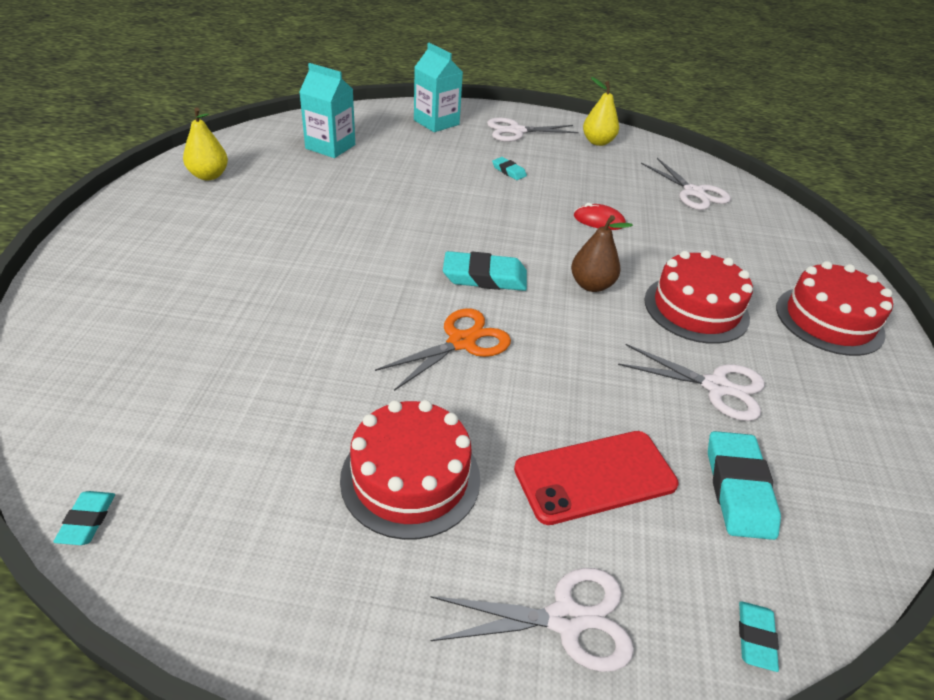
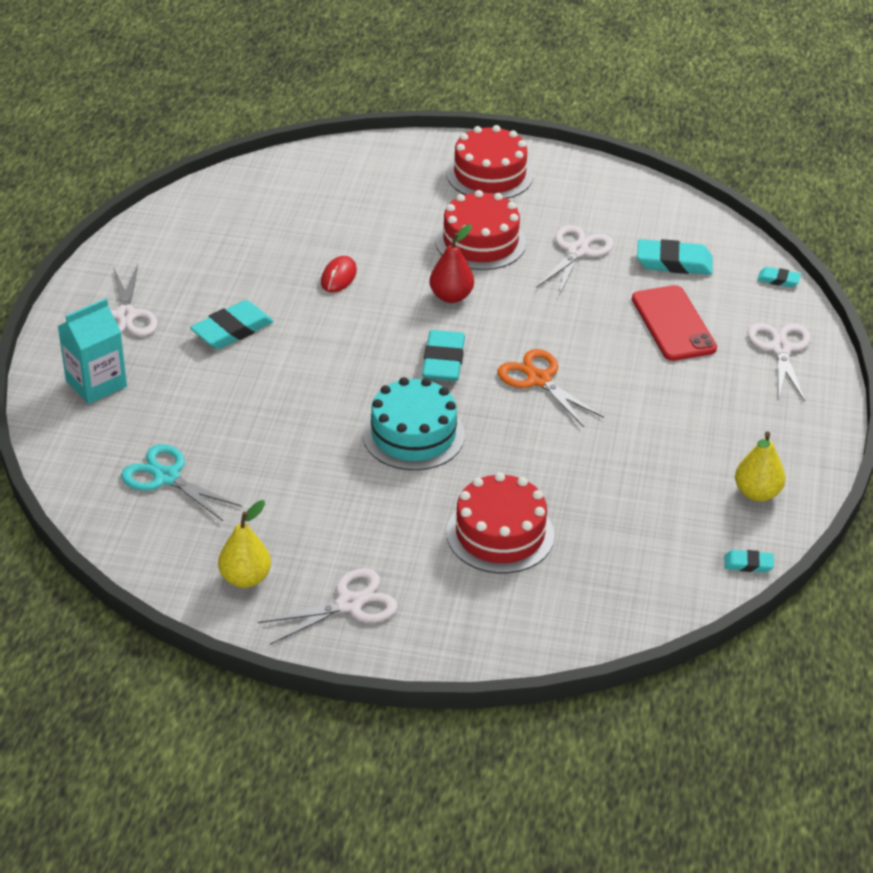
camera: 85 degrees left, 0 degrees up
(330, 146) = (166, 477): turquoise carton -> turquoise scissors
(372, 256) = (413, 435): none -> turquoise cake
(410, 478) = (687, 410): red cake -> red cake (500, 534)
(509, 171) = (232, 330): turquoise eraser -> turquoise eraser, size x1.88
(591, 285) = (451, 296): brown pear -> red pear
(597, 142) = (157, 253): yellow pear -> yellow pear (757, 493)
(694, 192) = (279, 204): white scissors -> white scissors (349, 604)

